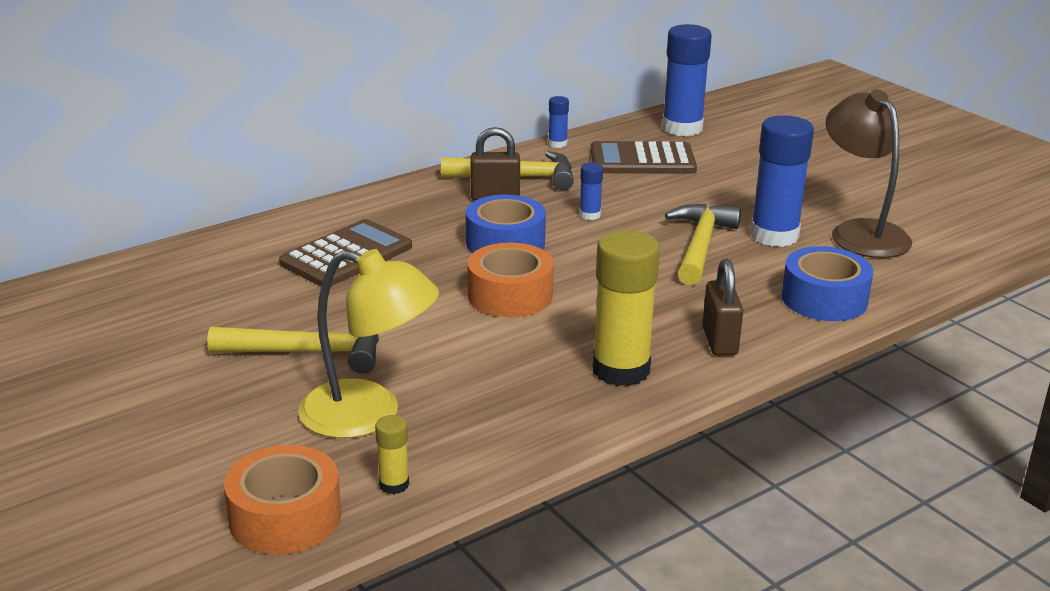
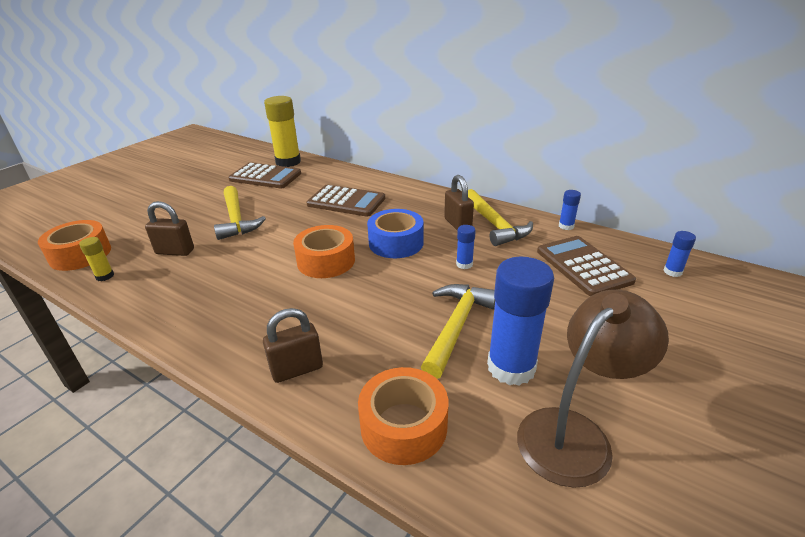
camera: 70 degrees right, 5 degrees up
(156, 311) = (265, 177): none -> brown calculator
(369, 415) = (175, 251): yellow lamp -> brown padlock
(621, 370) = (240, 328): yellow glue stick -> yellow glue stick (288, 162)
(682, 128) = (672, 272): blue glue stick -> blue glue stick, size x0.46
(700, 245) = (456, 326): yellow hammer -> yellow hammer turned 60 degrees counterclockwise
(824, 299) = (404, 426): blue tape -> orange tape

